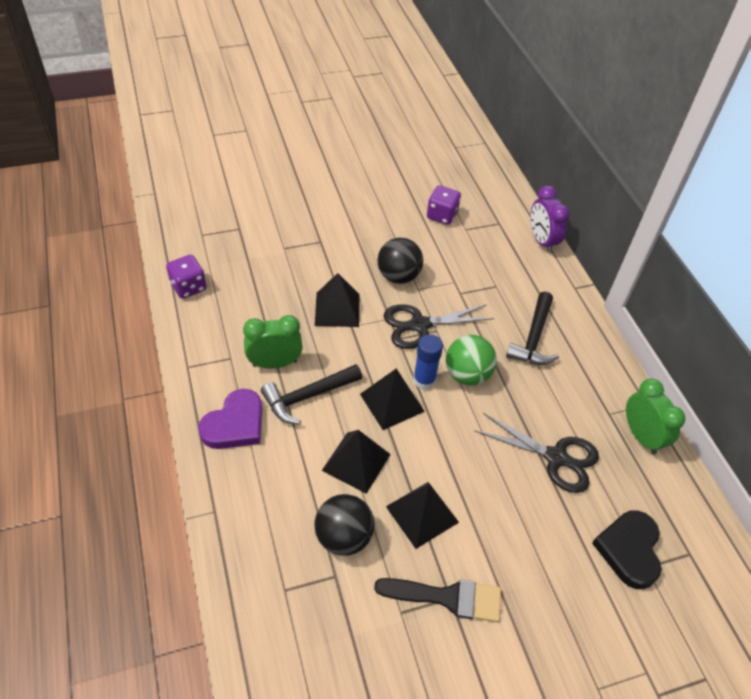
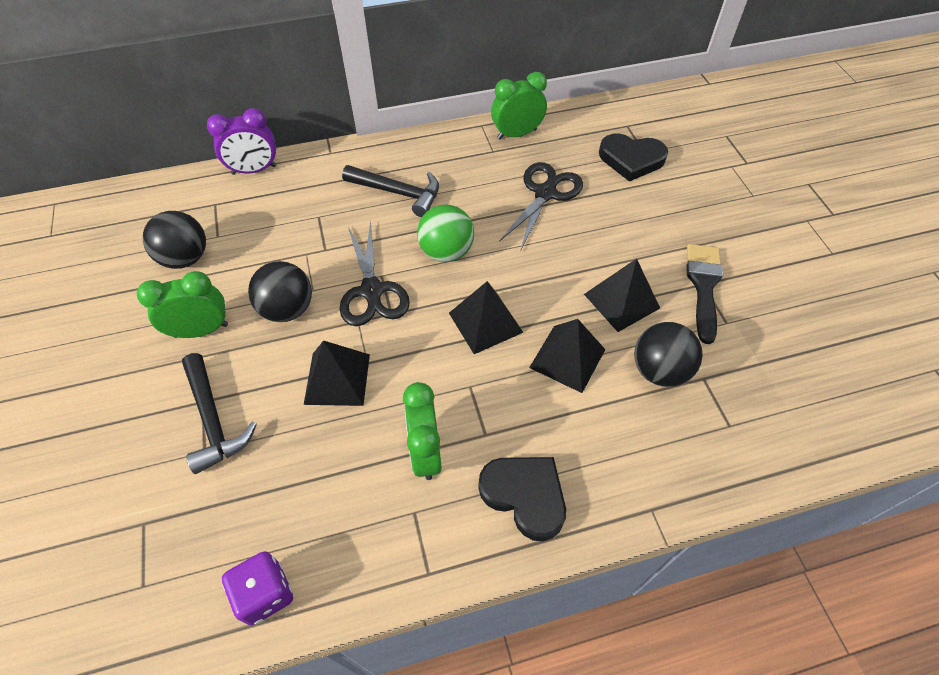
camera: 85 degrees left, 5 degrees up
(235, 424) = (525, 495): purple heart -> black heart
(307, 397) = (479, 410): black hammer -> black hammer (213, 420)
(377, 233) = (201, 330): none -> green clock
(424, 380) = (454, 291): blue glue stick -> none
(442, 215) = (186, 258): purple dice -> black ball

